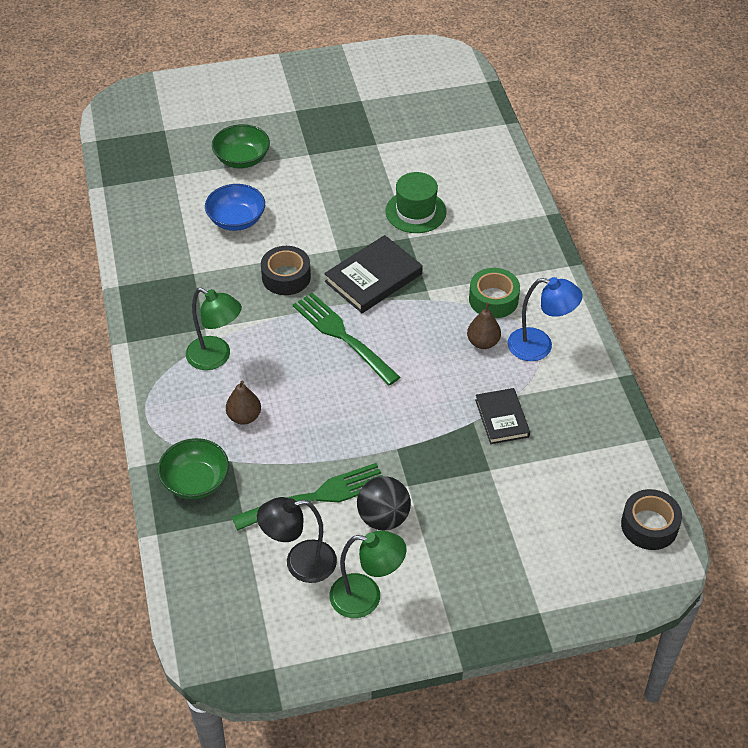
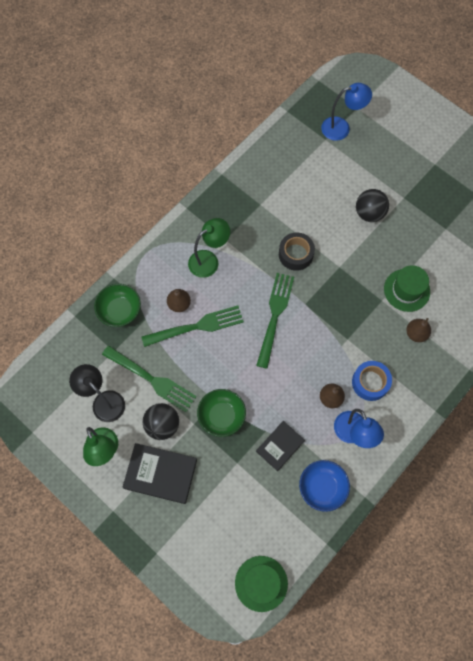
camera: 55 degrees right, 20 degrees up
(174, 155) = (341, 128): none -> blue lamp
(216, 357) = (209, 260): green lamp -> green lamp turned 120 degrees counterclockwise
(236, 220) = (318, 197): blue bowl -> blue bowl (322, 487)
(242, 159) = (368, 165): green bowl -> green bowl (221, 416)
(289, 416) = (196, 327): none -> green fork
(299, 190) = (369, 213): none -> black ball
(373, 278) = (333, 302): black book -> black book (160, 474)
(471, 232) = (416, 333): none -> brown pear
(493, 299) = (370, 382): green tape -> blue tape
(649, 525) = (261, 583): black tape -> green hat

